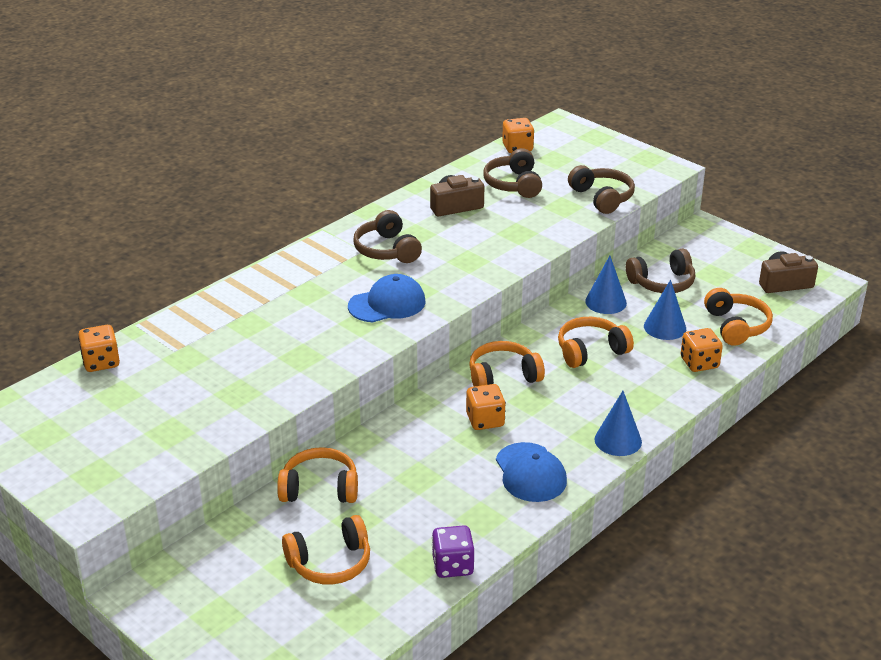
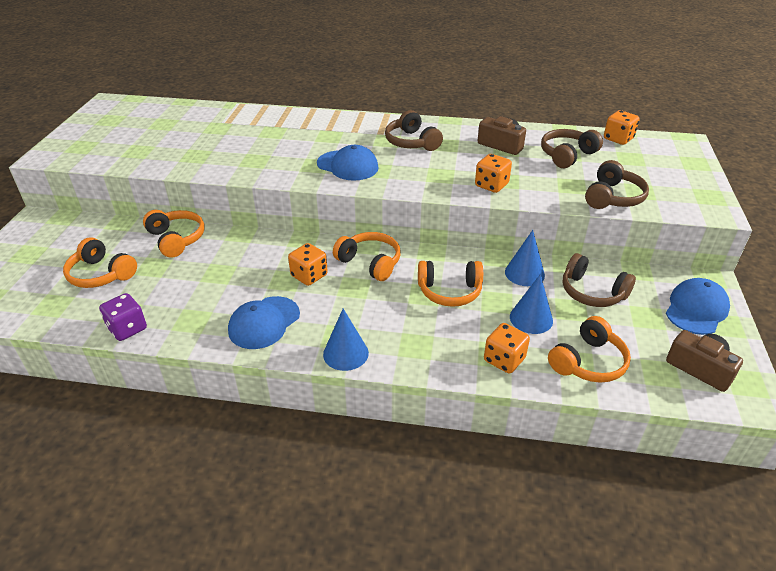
camera: 55 degrees right, 5 degrees up
(101, 362) = (190, 108): orange dice -> orange dice (491, 185)
(387, 250) = (411, 142): brown headphones -> brown headphones turned 60 degrees counterclockwise
(590, 351) = (449, 291): orange headphones -> orange headphones turned 150 degrees clockwise
(726, 249) = (696, 309): none -> blue cap

